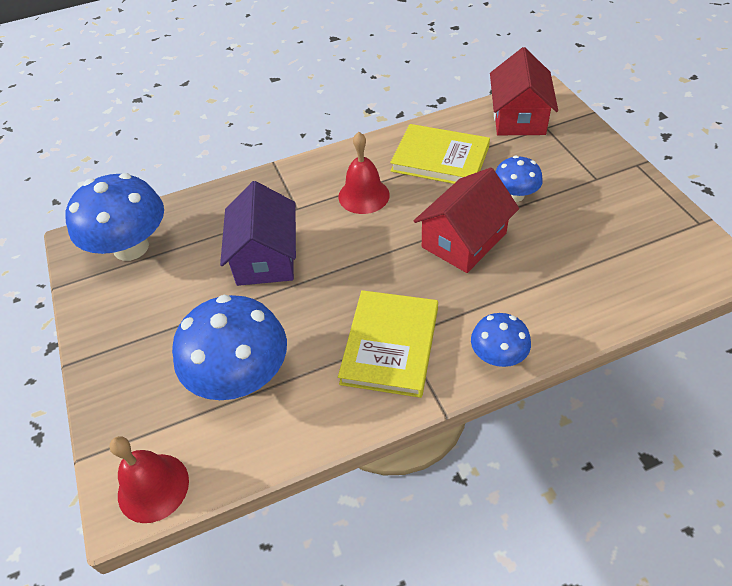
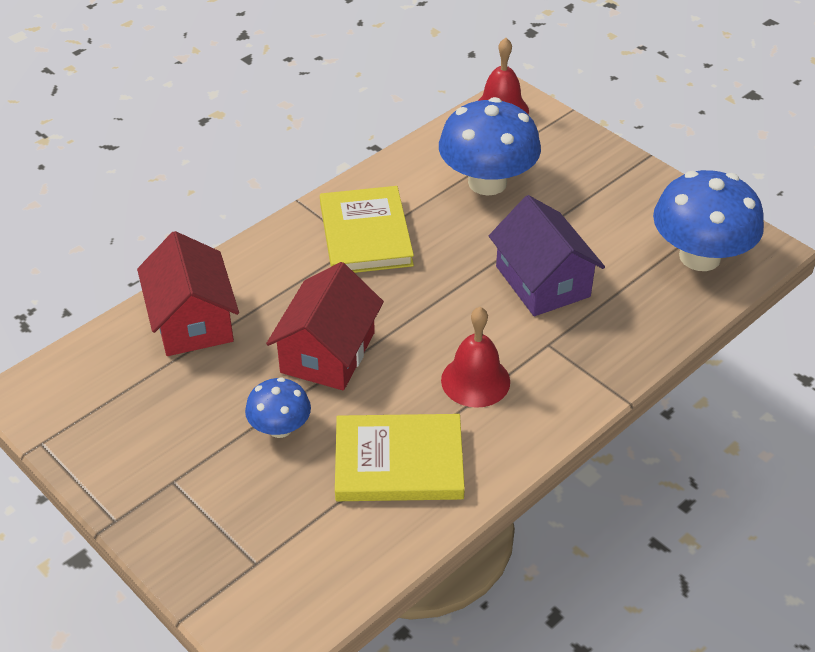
camera: 155 degrees right, 5 degrees down
(498, 356) = (261, 249): blue mushroom -> none
(518, 117) = (303, 575): red house -> red house (192, 321)

